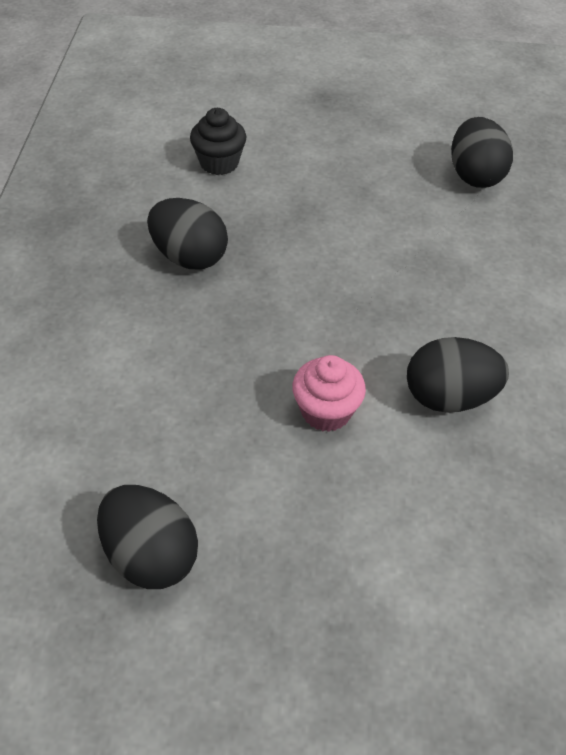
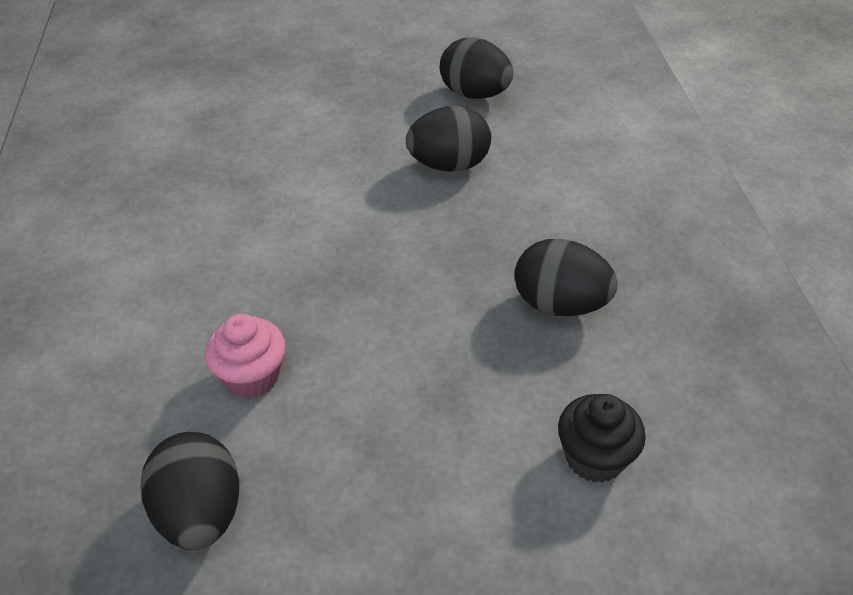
camera: 170 degrees right, 5 degrees down
(326, 411) = (373, 187): pink cupcake -> pink cupcake (252, 377)
(449, 397) = (263, 214): black egg -> black egg (448, 165)

